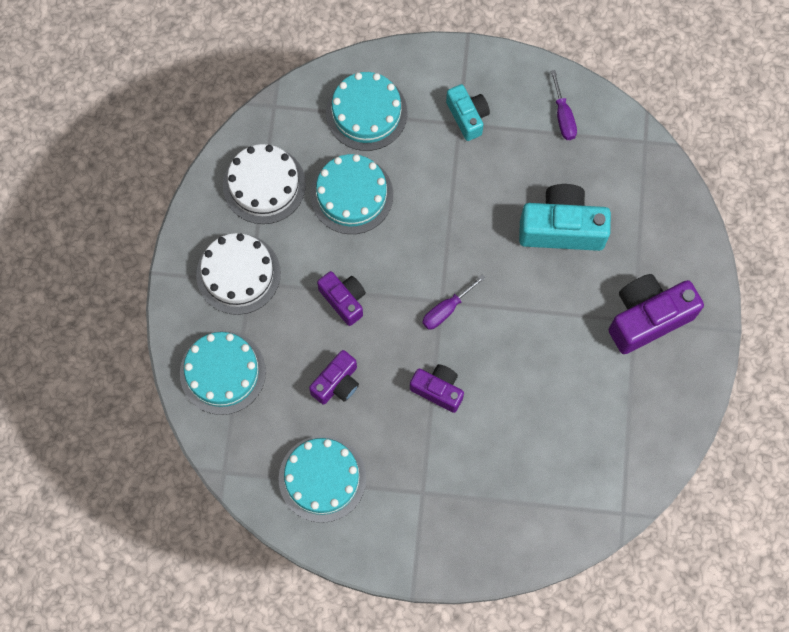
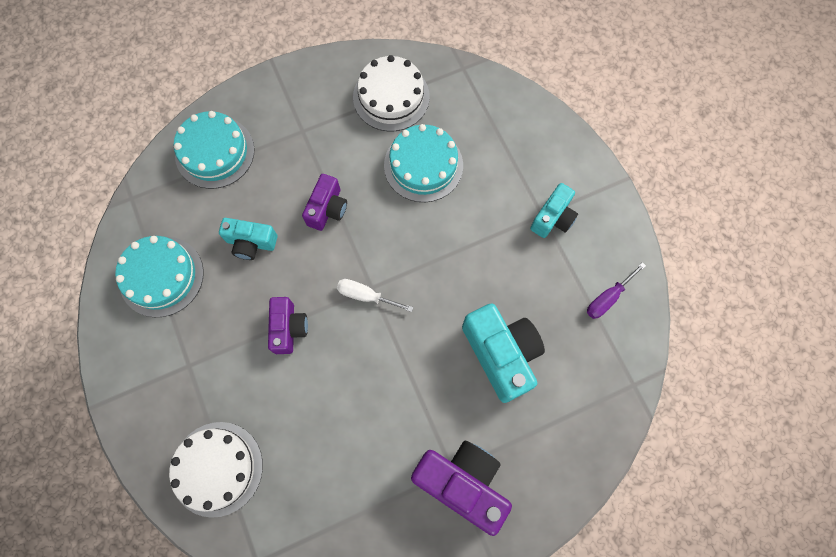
camera: 60 degrees right, 0 degrees up
(238, 274) = (304, 119): white cake -> white cake (217, 468)
(337, 383) = (251, 243): purple camera -> turquoise camera
(366, 113) = (503, 138): turquoise cake -> none
(446, 310) = (366, 295): purple screwdriver -> white screwdriver

